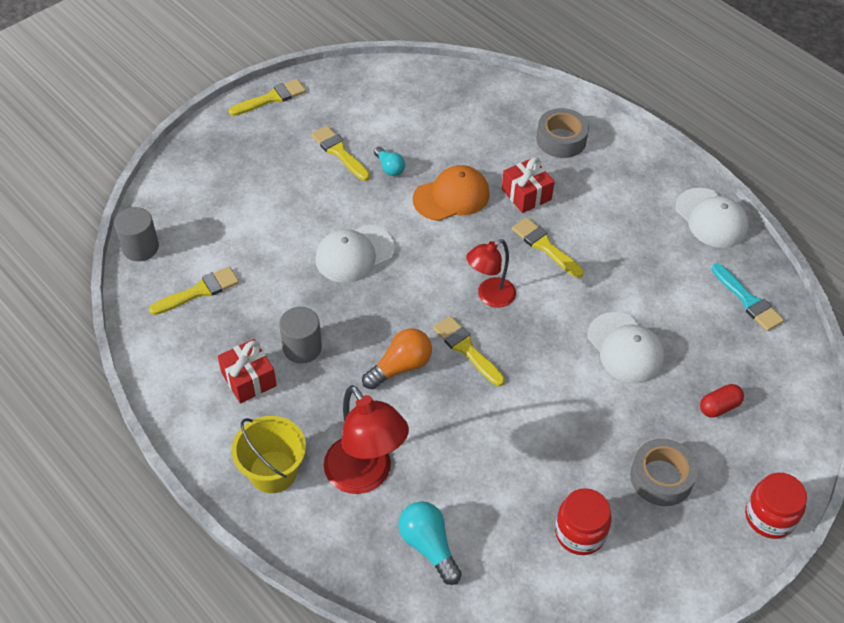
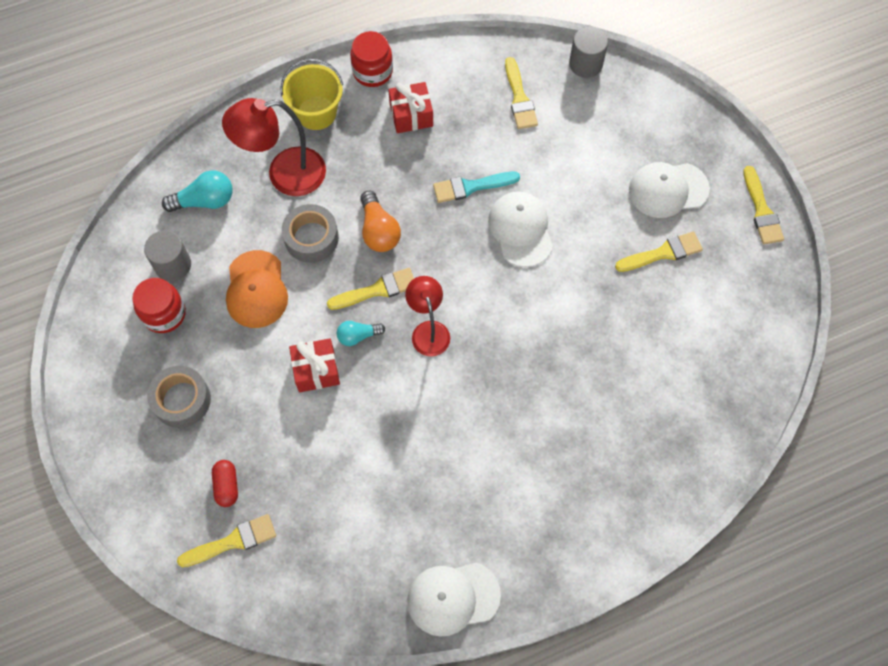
camera: 110 degrees right, 15 degrees up
(302, 348) = (428, 161): grey cylinder -> grey cylinder (173, 265)
(389, 167) = (627, 293): turquoise light bulb -> turquoise light bulb (358, 336)
(451, 196) = (568, 339): orange cap -> orange cap (256, 289)
(526, 194) = (549, 414): red gift -> red gift (316, 370)
(545, 246) = (472, 405): yellow brush -> yellow brush (232, 541)
(561, 140) = (620, 483): grey tape -> grey tape (311, 238)
(625, 348) = (323, 429): white cap -> white cap (668, 190)
(748, 300) = (332, 579): turquoise brush -> turquoise brush (471, 187)
(769, 517) = (106, 474): red jar -> red jar (372, 71)

